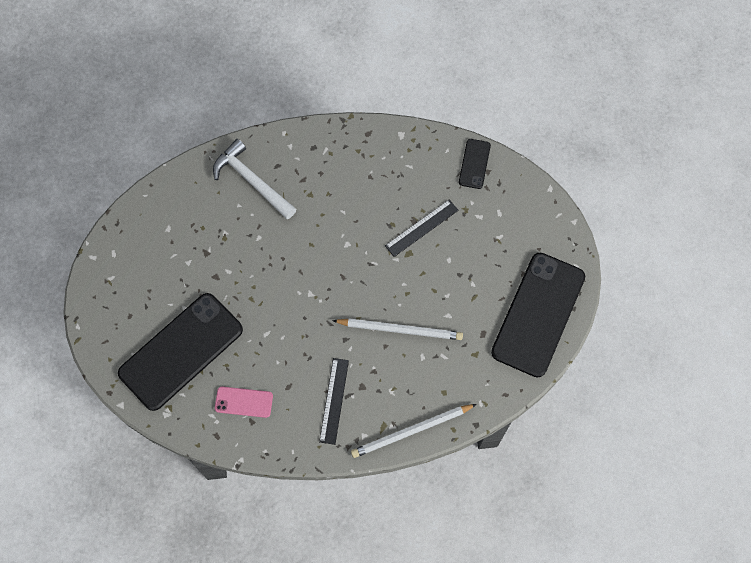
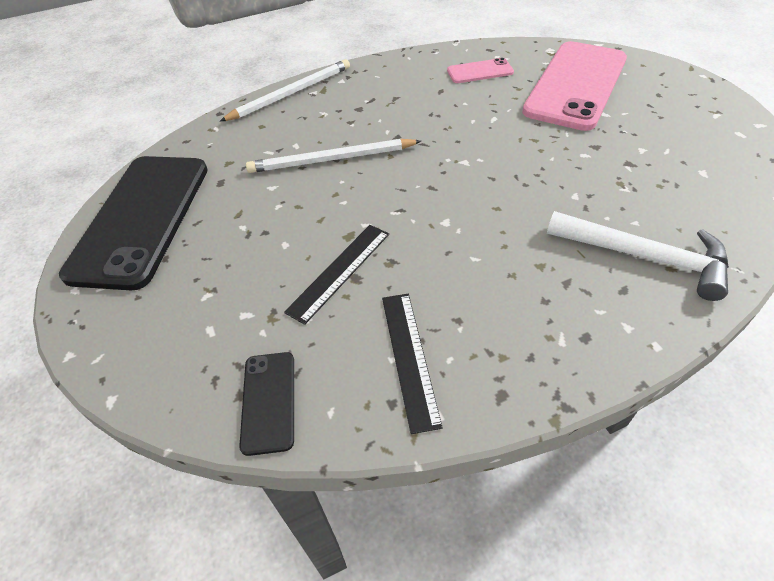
camera: 165 degrees right, 20 degrees down
(181, 351) = (575, 85): black phone -> pink phone
(334, 400) = (385, 93): black ruler -> black ruler (409, 357)

